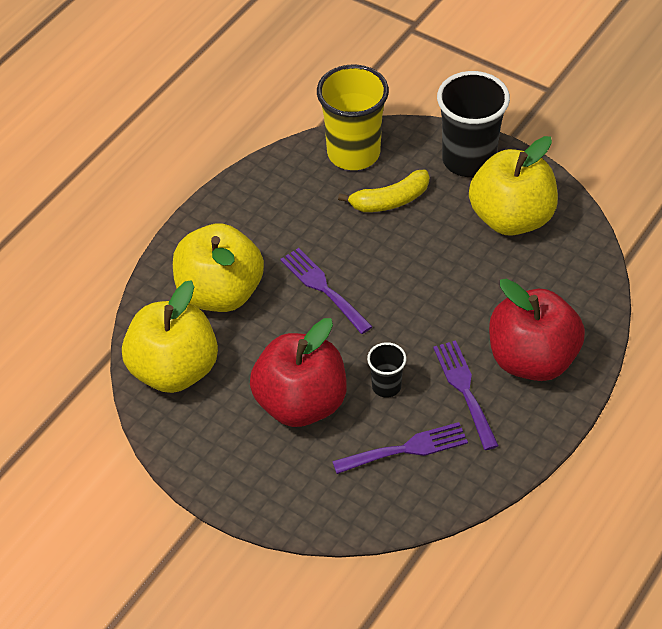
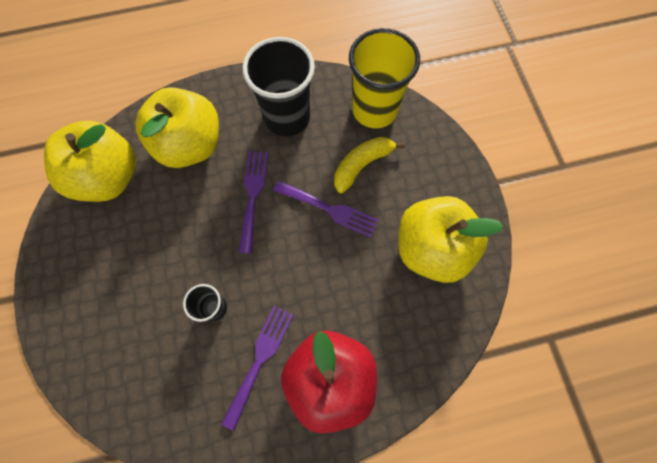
camera: 40 degrees right, 20 degrees up
(301, 403) = (152, 270): red apple -> none
(390, 200) = (362, 165): yellow banana -> yellow banana turned 120 degrees clockwise
(406, 449) = (176, 370): purple fork -> purple fork (329, 209)
(468, 160) = (447, 177): black cup -> black cup (287, 117)

